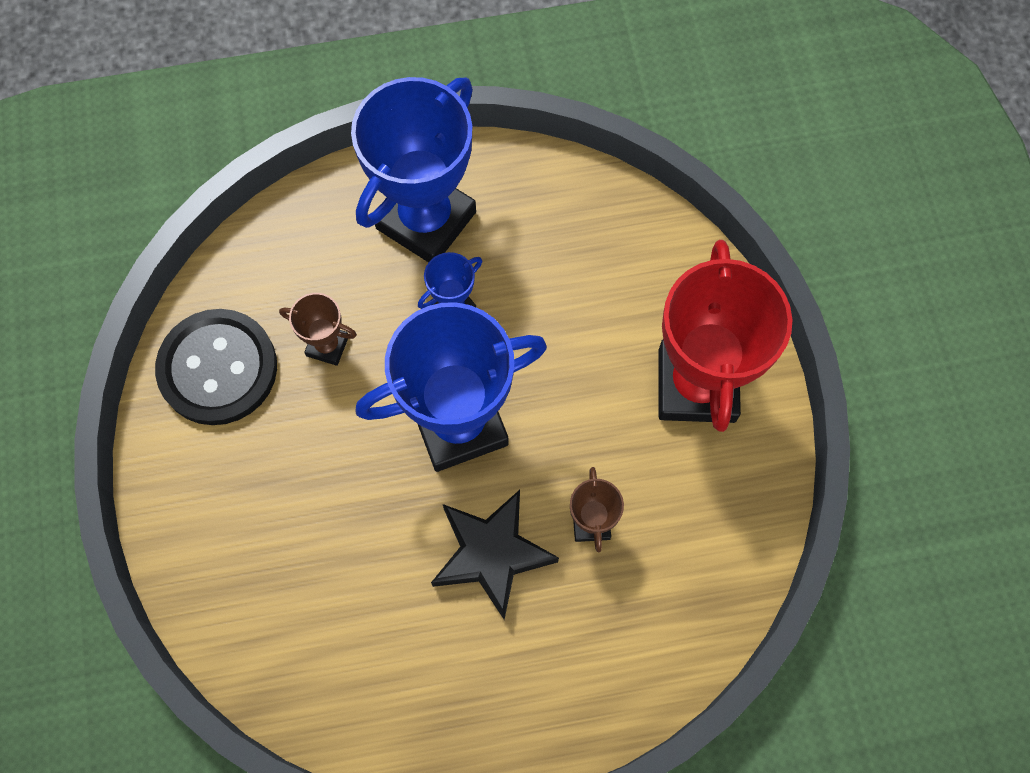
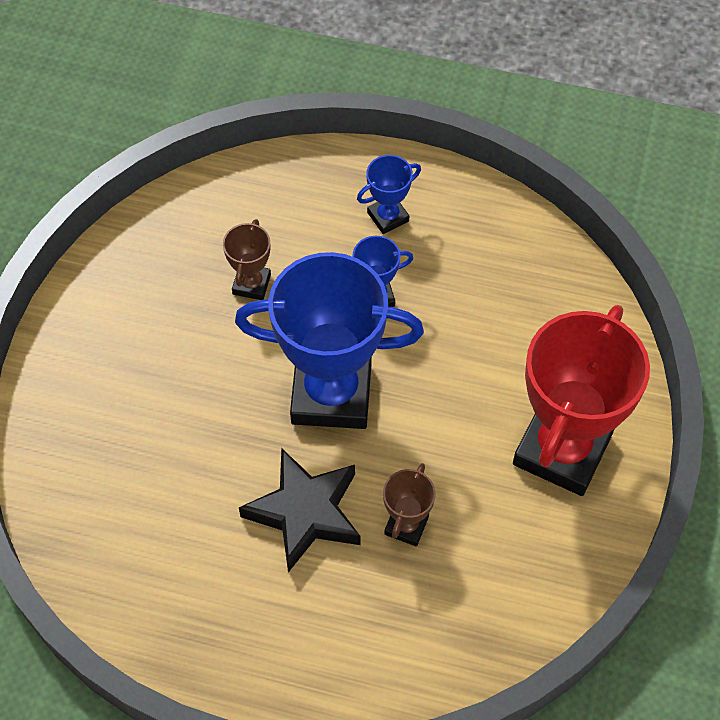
camera: 25 degrees right, 10 degrees down
(218, 368) = (151, 265): black button -> none
(327, 346) = (251, 284): brown trophy -> brown trophy turned 60 degrees clockwise
(426, 220) = (388, 217): blue trophy -> blue trophy, size x0.44

